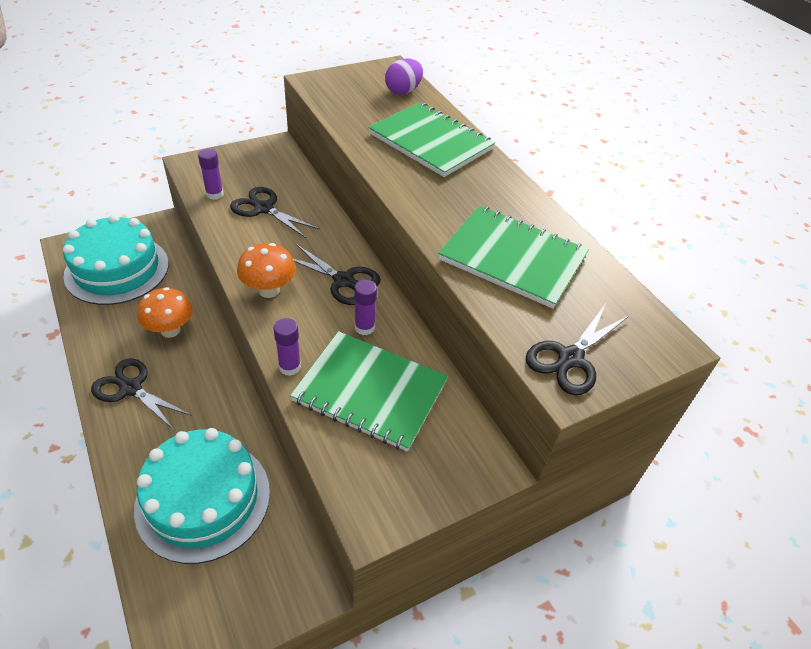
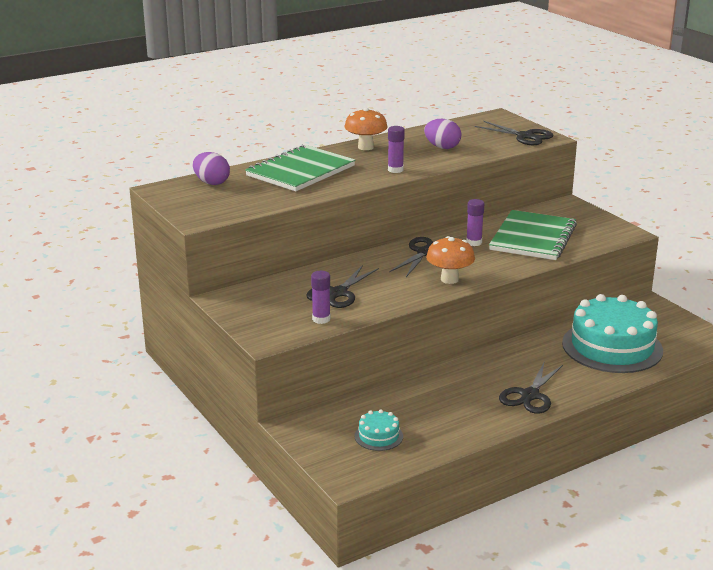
camera: 90 degrees left, 20 degrees down
(117, 269) = (378, 436): turquoise cake -> turquoise cake, size x0.43
(170, 330) = (454, 389): orange mushroom -> orange mushroom (365, 147)
(289, 367) = (526, 264): purple glue stick -> purple glue stick (395, 170)
(512, 258) = (442, 147): green notebook -> purple egg

